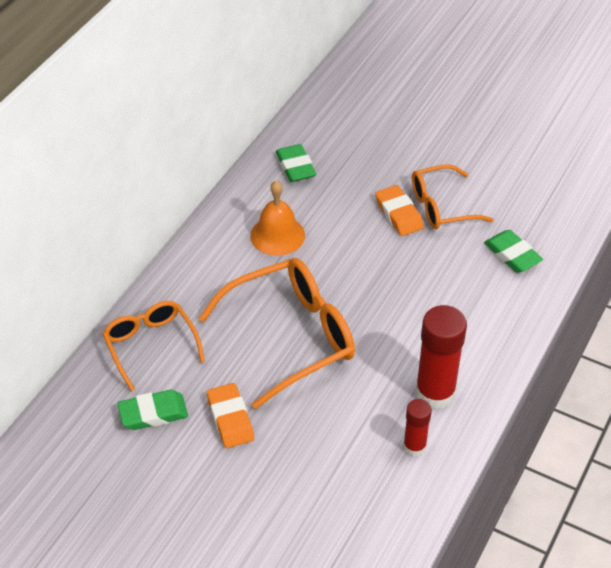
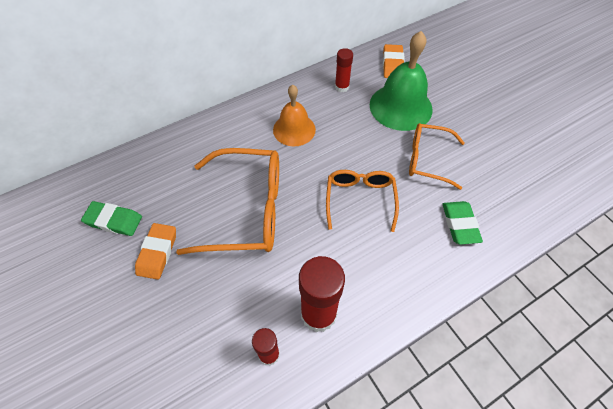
camera: 30 degrees right, 10 degrees up
(150, 345) = (153, 170): orange glasses -> orange glasses (360, 199)
(295, 167) = (342, 87): green eraser -> red glue stick
(376, 162) = (400, 106): none -> green bell
(399, 214) = (391, 151): orange eraser -> orange eraser (392, 64)

